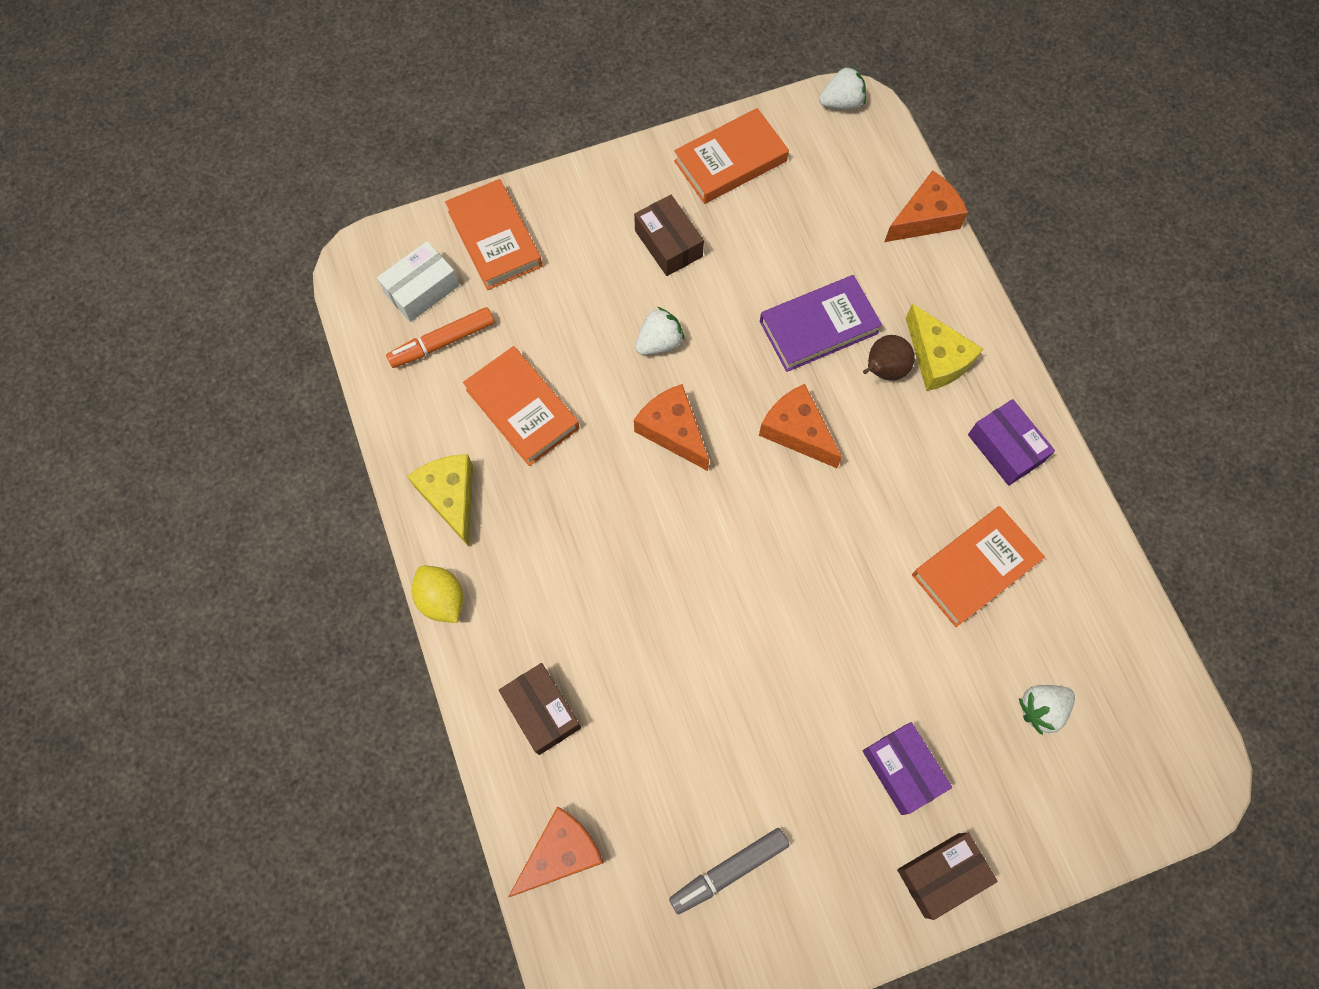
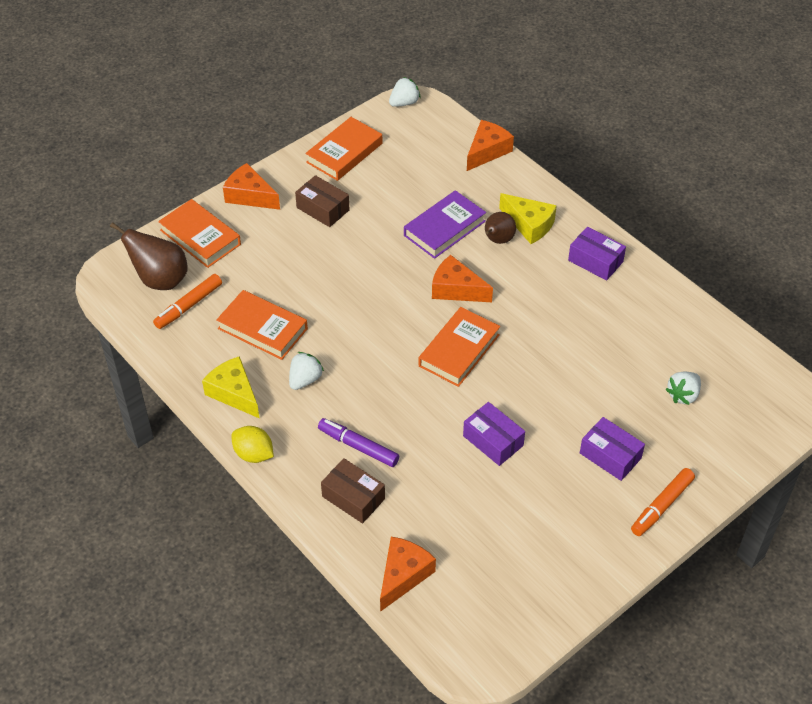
camera: 20 degrees left, 20 degrees down
(421, 289) = (160, 280): white box -> brown pear
(577, 636) = (358, 447): none -> purple marker
(659, 342) = (341, 265): white strawberry -> white strawberry (305, 380)
(673, 431) = (372, 312): orange cheese -> orange cheese (249, 196)
(729, 870) = (522, 548): grey marker -> none
(754, 689) = (493, 441): none -> purple box
(941, 875) = (662, 506): brown box -> orange marker
(974, 568) = (606, 331): orange book -> orange book (459, 350)

